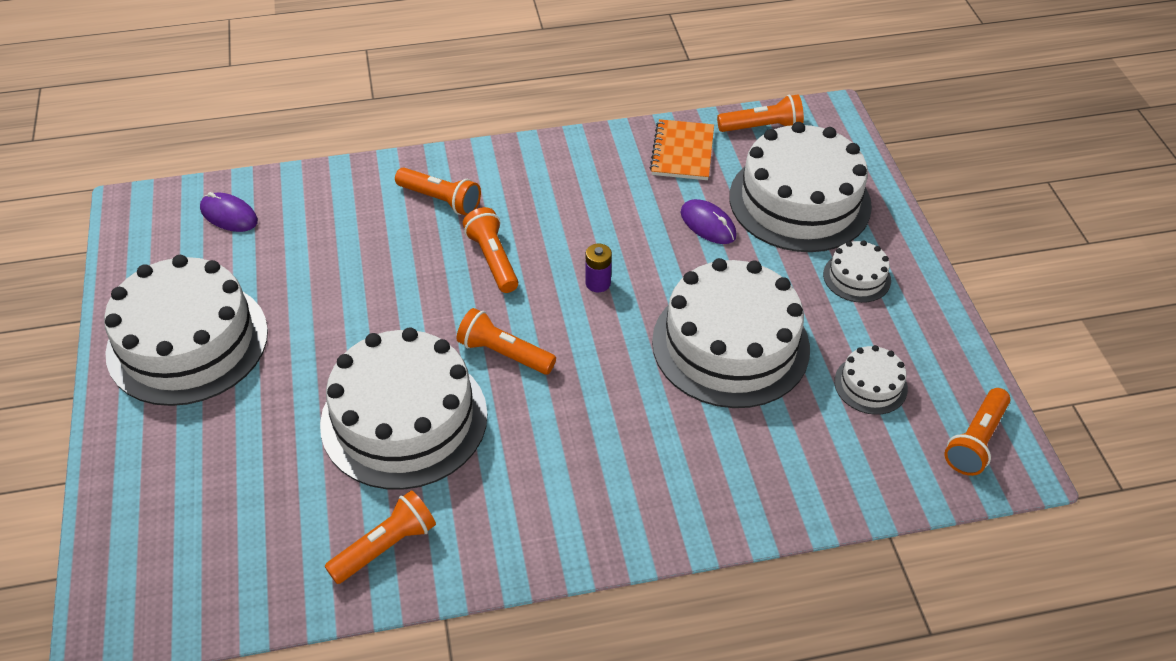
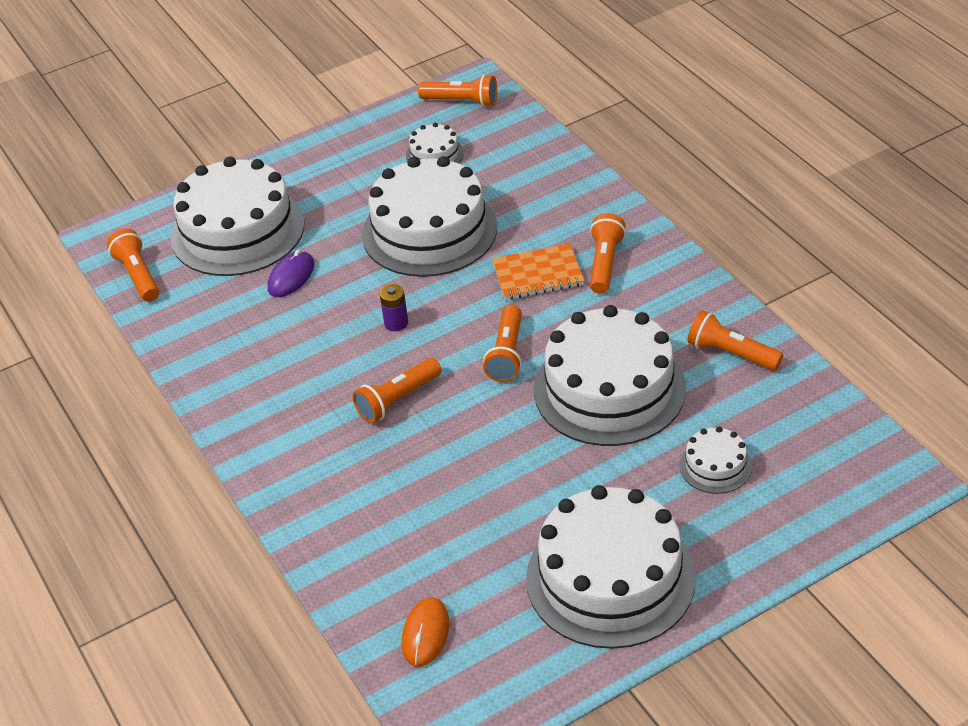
camera: 105 degrees left, 5 degrees down
(229, 215) = (425, 634): purple mouse -> orange mouse
(440, 200) = (331, 467): orange flashlight -> orange flashlight (605, 263)
(682, 152) = (194, 318): orange notebook -> orange notebook (538, 274)
(857, 277) = (321, 182): white cake -> white cake (715, 466)

